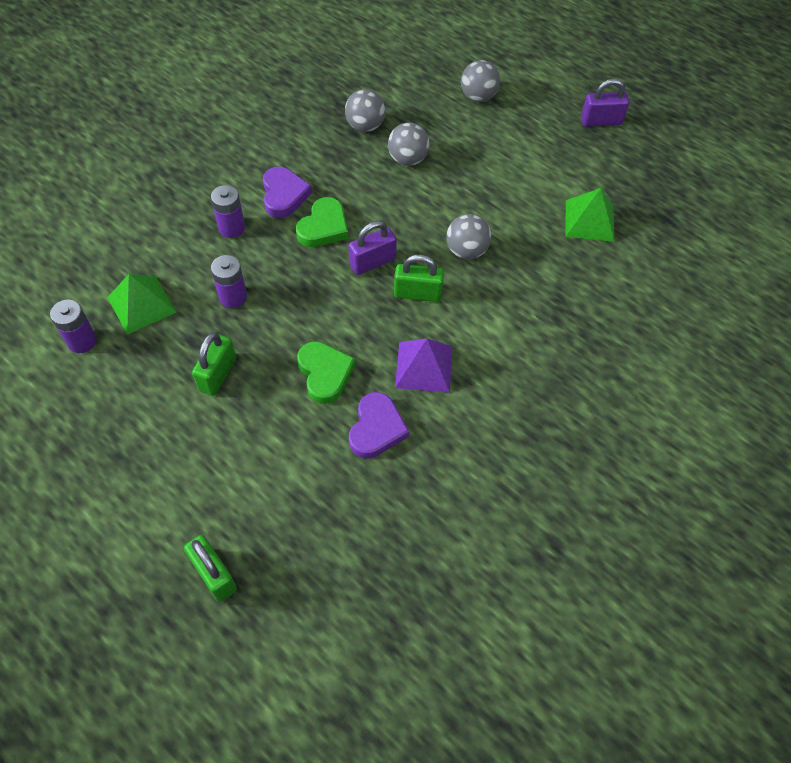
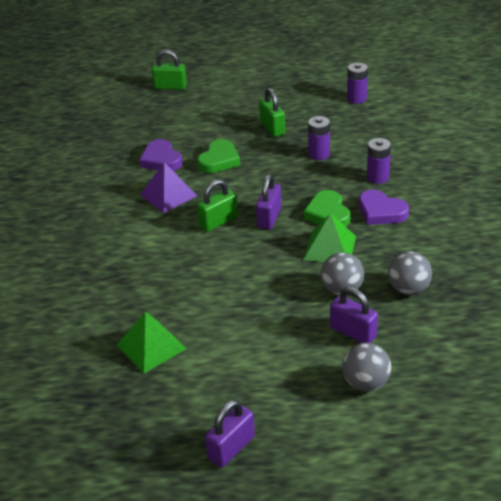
camera: 140 degrees right, 20 degrees down
(141, 304) = (357, 124): green pyramid -> green pyramid (330, 247)
(325, 373) = (219, 160): green heart -> green heart turned 90 degrees counterclockwise
(443, 128) = (353, 332): none -> purple padlock
(466, 251) = (218, 263): grey ball -> none

